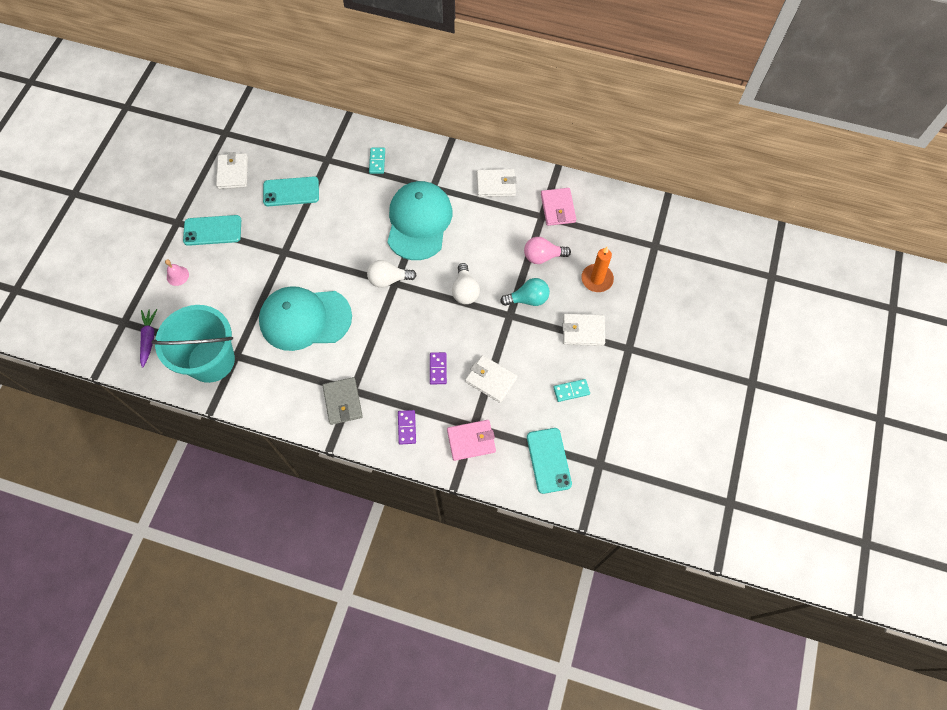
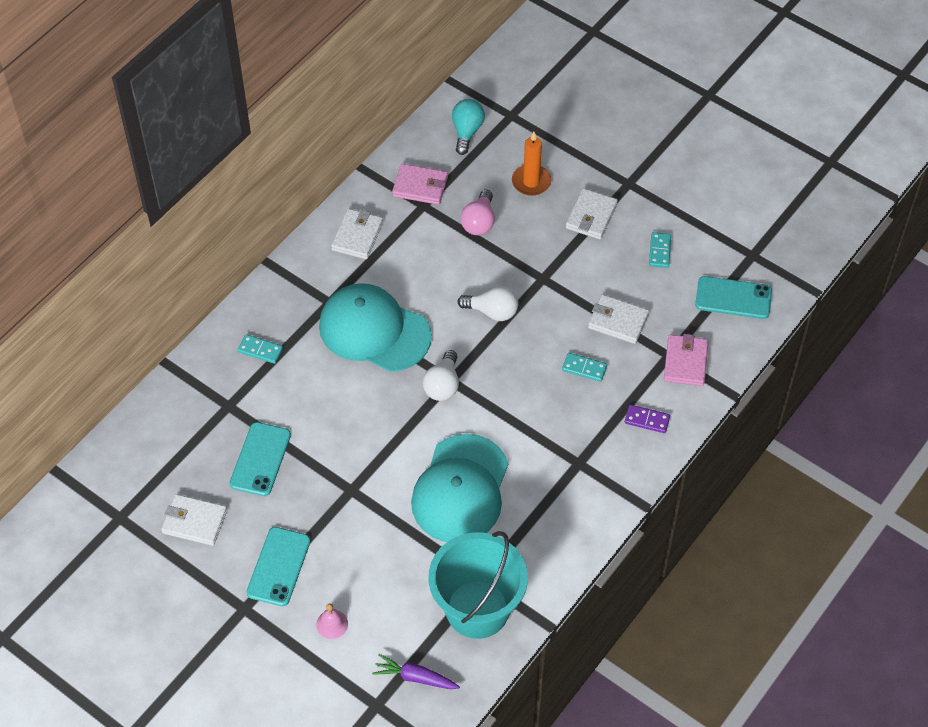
camera: 70 degrees left, 10 degrees down
(343, 402) = (590, 477): grey wallet -> none
(438, 369) = (584, 368): purple domino -> turquoise domino
(491, 380) = (618, 321): white wallet -> white wallet turned 60 degrees clockwise
(528, 299) = (529, 254): turquoise light bulb -> turquoise light bulb (467, 132)

